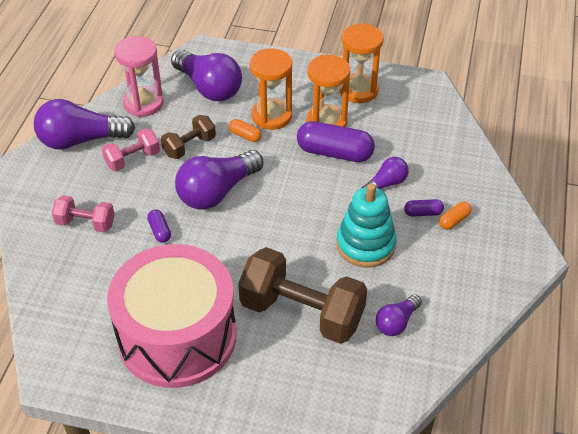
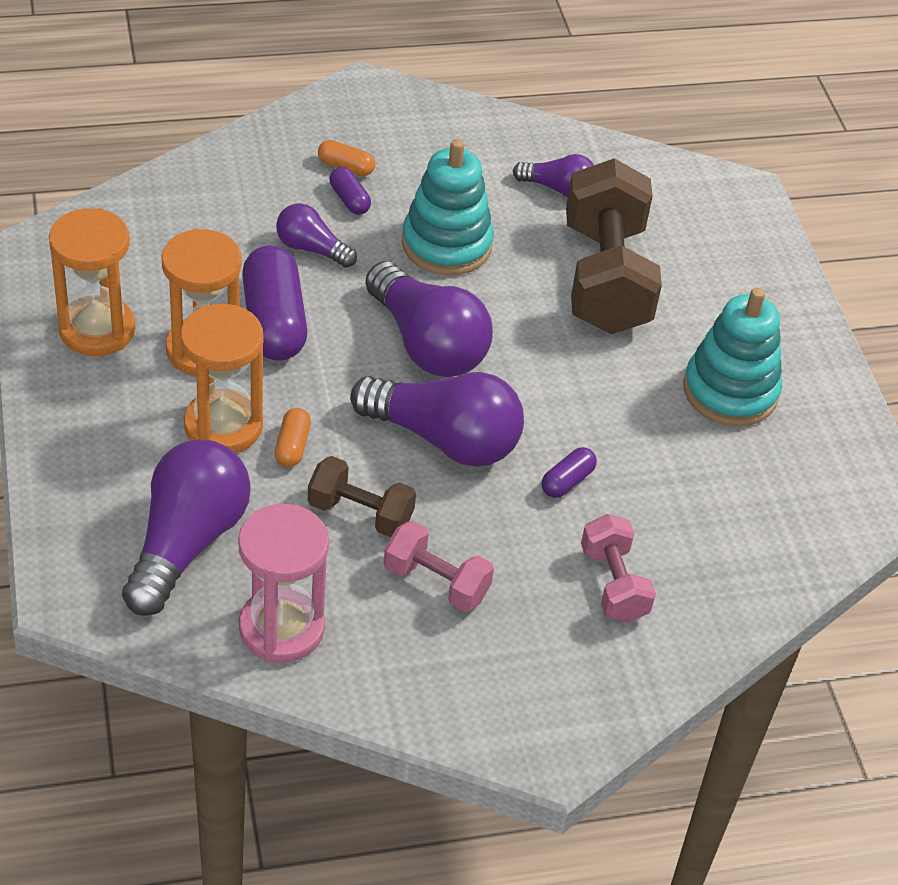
camera: 120 degrees left, 0 degrees up
(80, 140) = (433, 684): purple light bulb -> purple light bulb (427, 344)
(177, 336) = (730, 391): pink drum -> turquoise stacking toy

